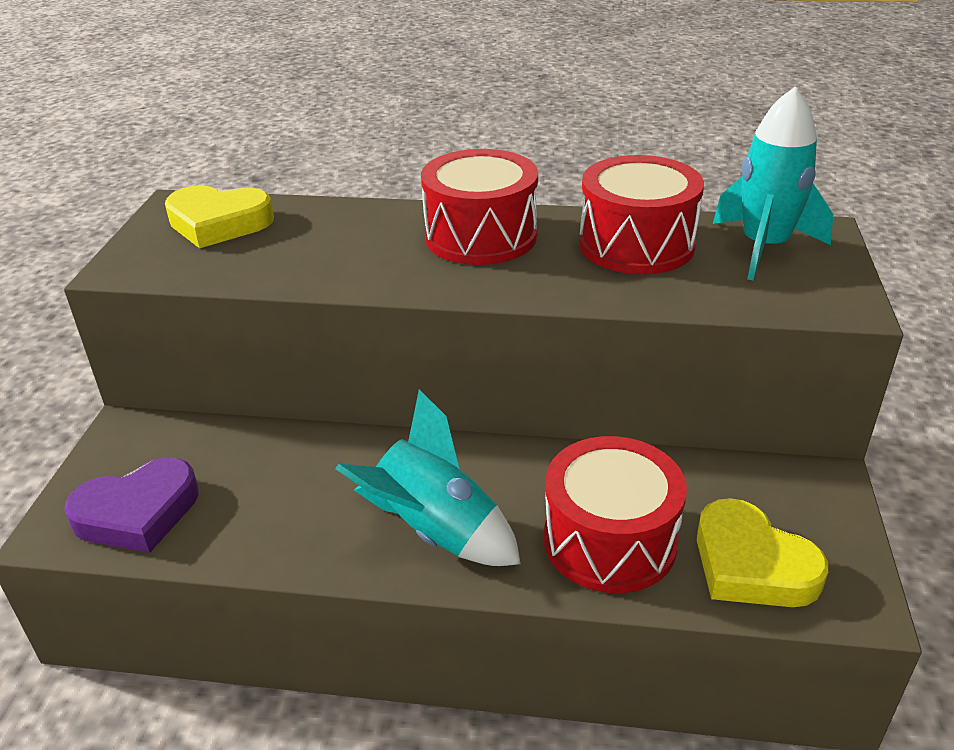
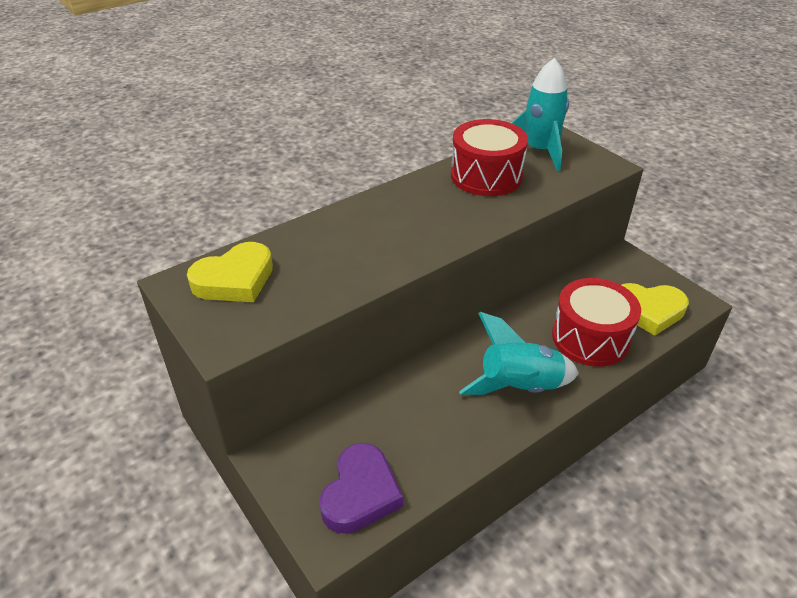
camera: 45 degrees left, 5 degrees up
(480, 236) = (406, 208): red drum -> none

